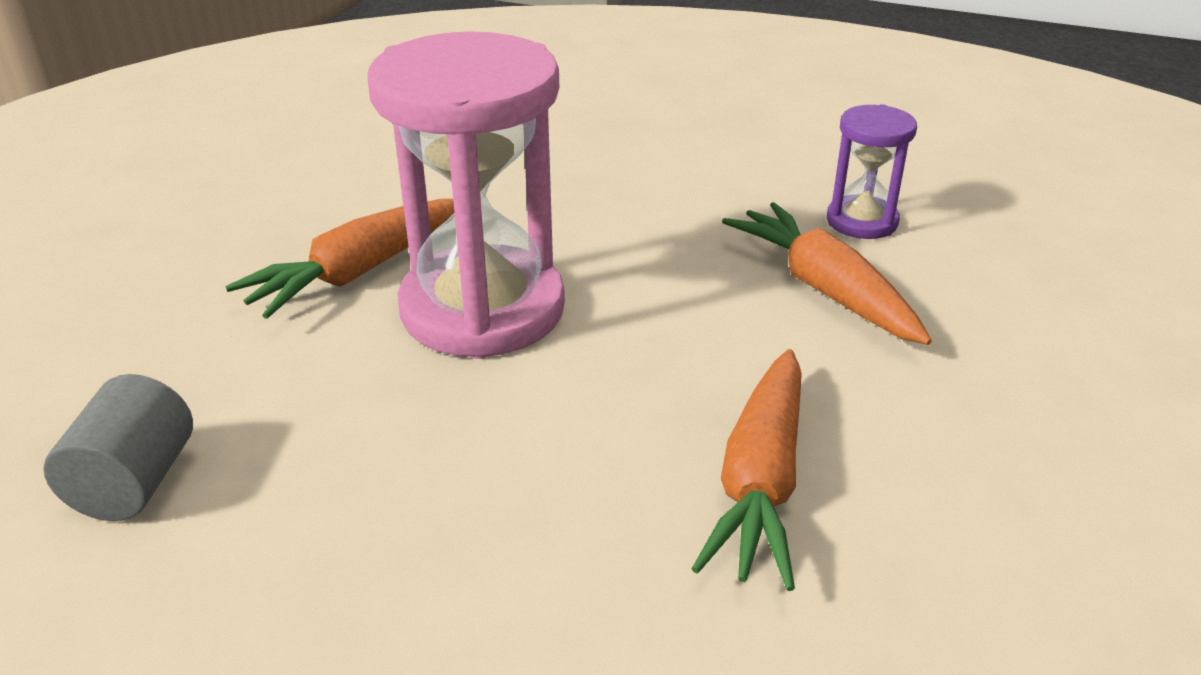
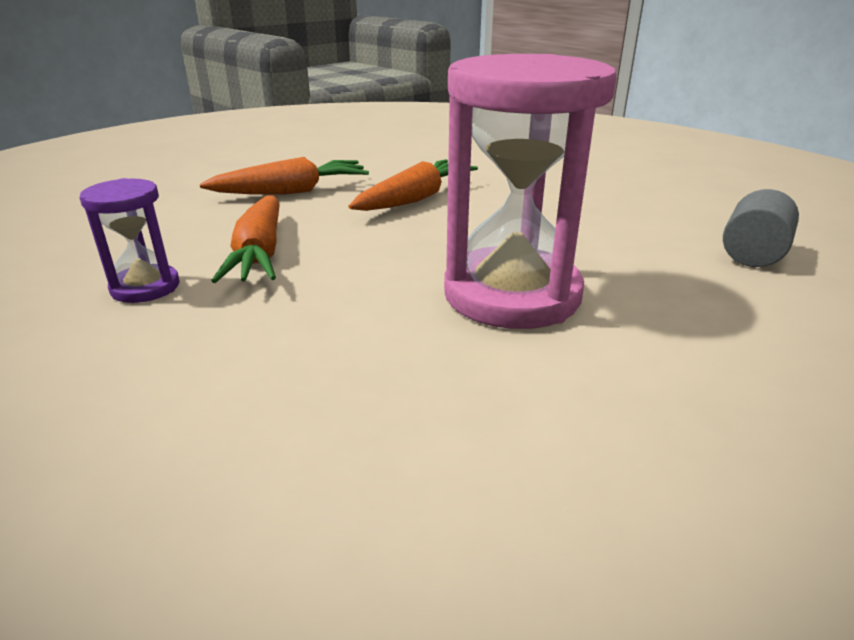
camera: 155 degrees left, 5 degrees down
(356, 273) = (619, 350): orange carrot -> orange carrot (292, 192)

